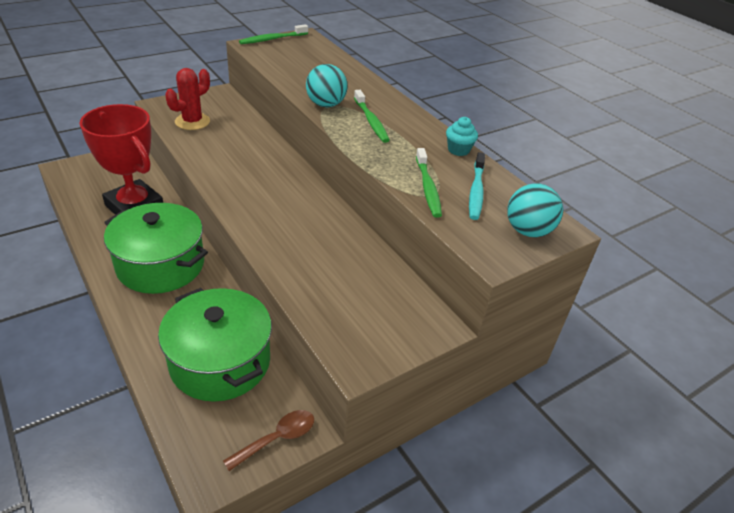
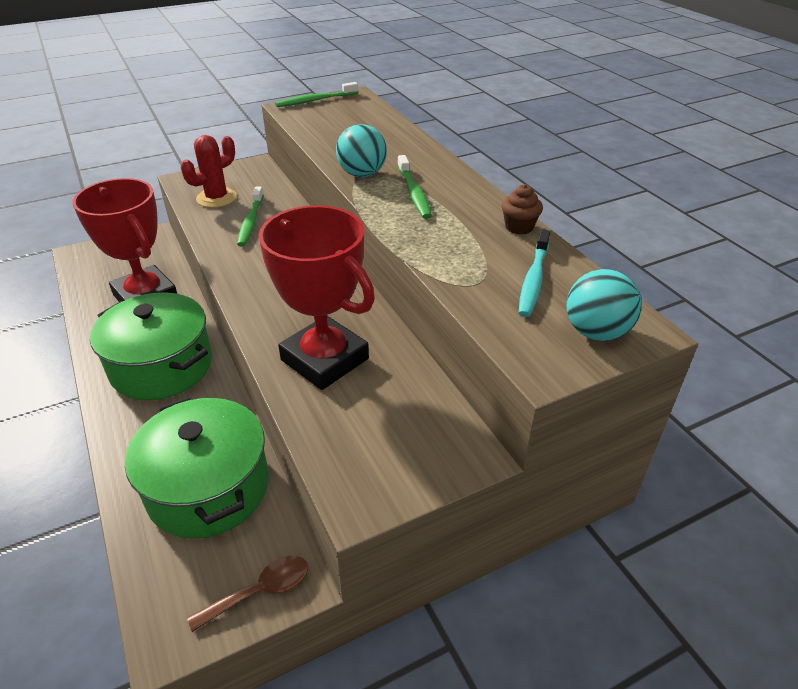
camera: 10 degrees right, 0 degrees up
(311, 256) = (324, 359): none -> red trophy
(428, 188) = (470, 275): green toothbrush -> green toothbrush (251, 222)
(458, 150) = (519, 227): turquoise cupcake -> brown cupcake

